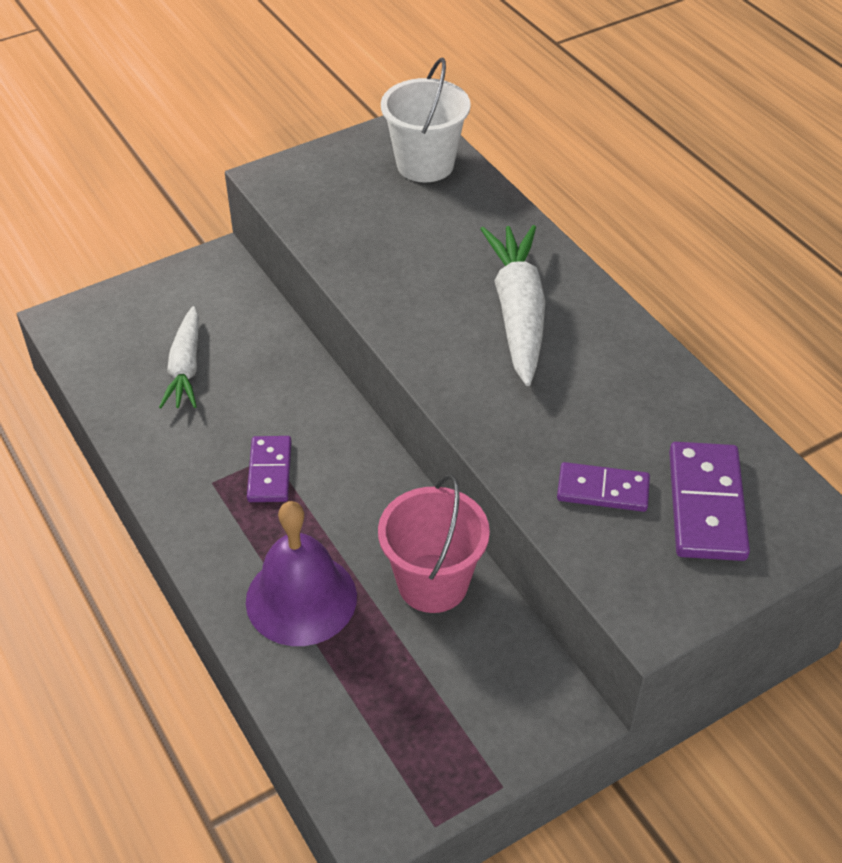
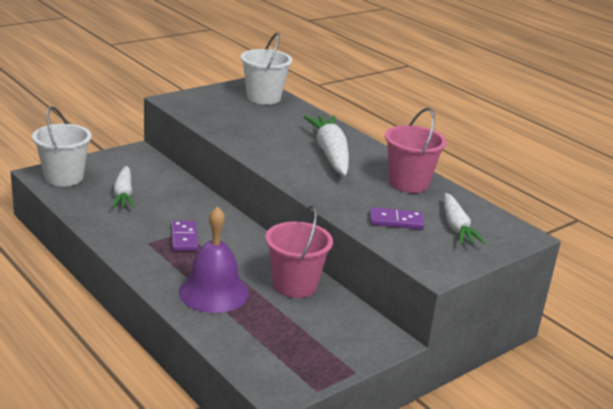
camera: 10 degrees left, 20 degrees down
(96, 329) = (64, 177): none -> white bucket
(641, 389) = (408, 183): none -> pink bucket
(706, 505) = (456, 227): purple domino -> white carrot

